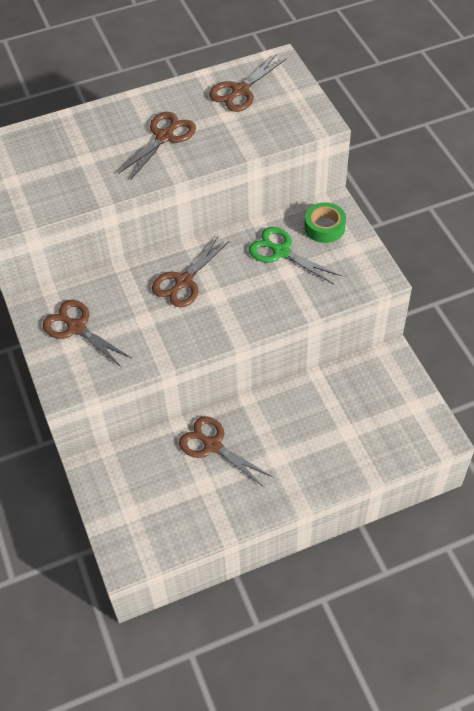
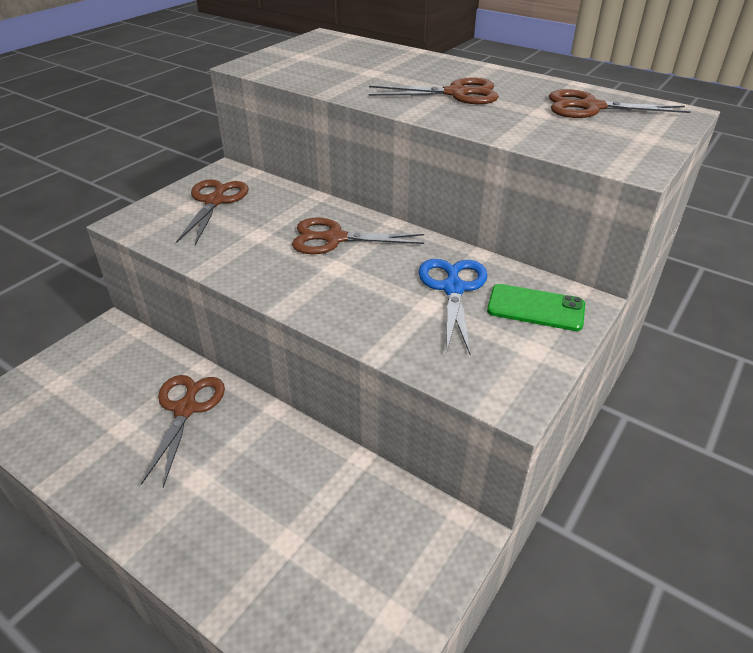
camera: 55 degrees right, 15 degrees down
(281, 252) = (453, 288): green scissors -> blue scissors
(324, 227) = (535, 308): green tape -> green phone

